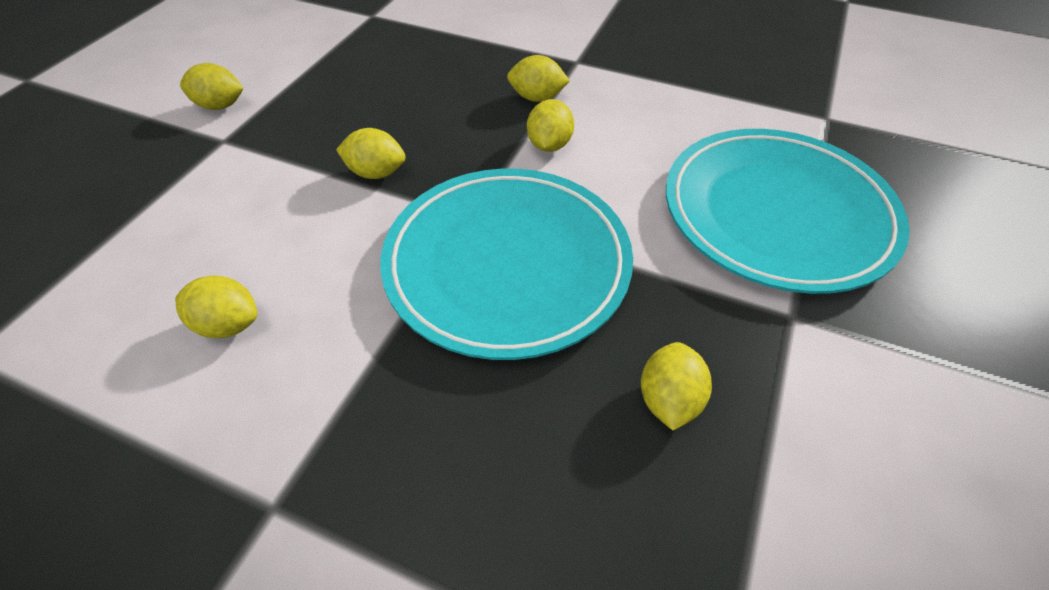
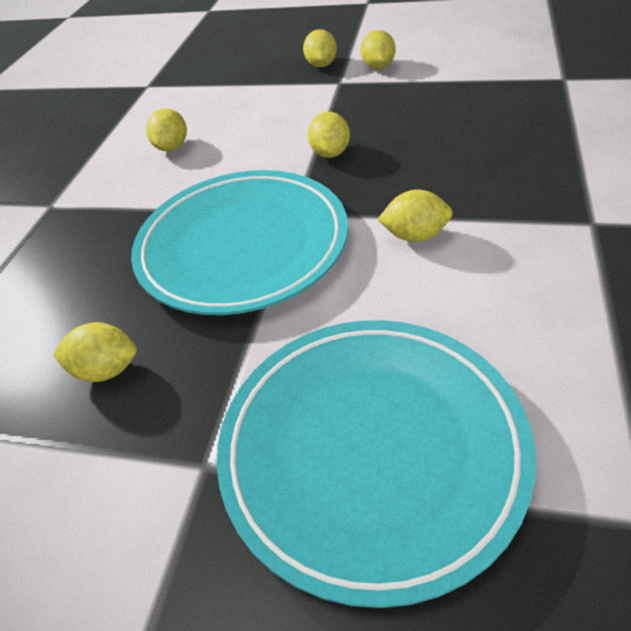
camera: 85 degrees right, 5 degrees down
(537, 98) = (494, 210): yellow lemon -> yellow lemon (321, 65)

